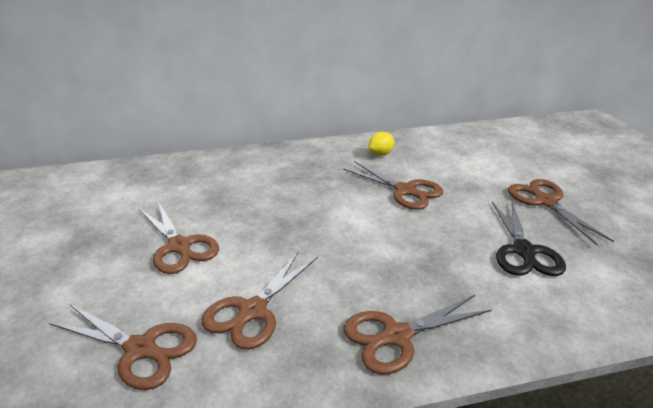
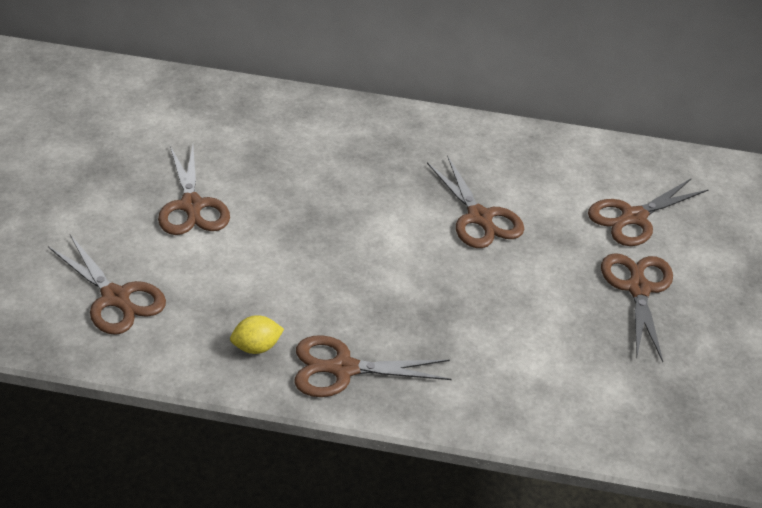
camera: 20 degrees right, 10 degrees up
(252, 311) = (227, 298): brown scissors -> brown scissors (633, 217)
(380, 154) = (492, 154): yellow lemon -> yellow lemon (256, 347)
(523, 251) = (548, 336): black scissors -> none

